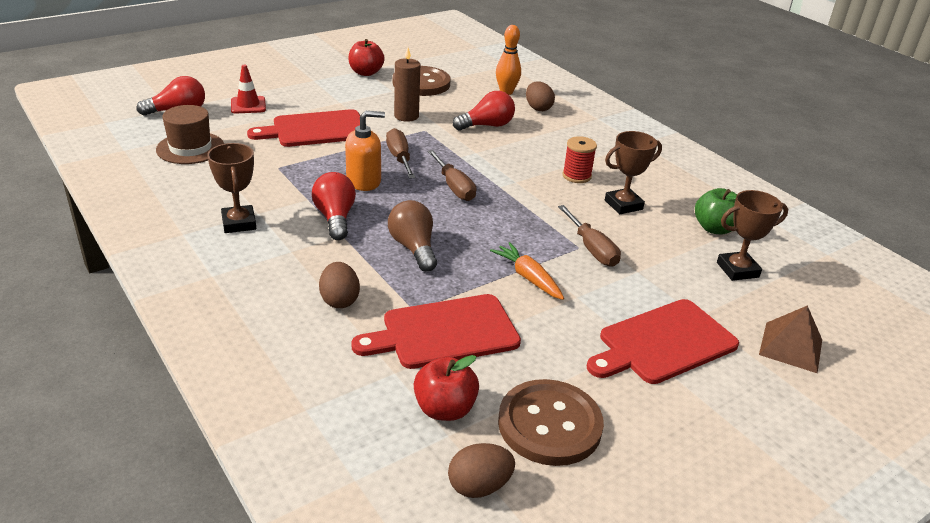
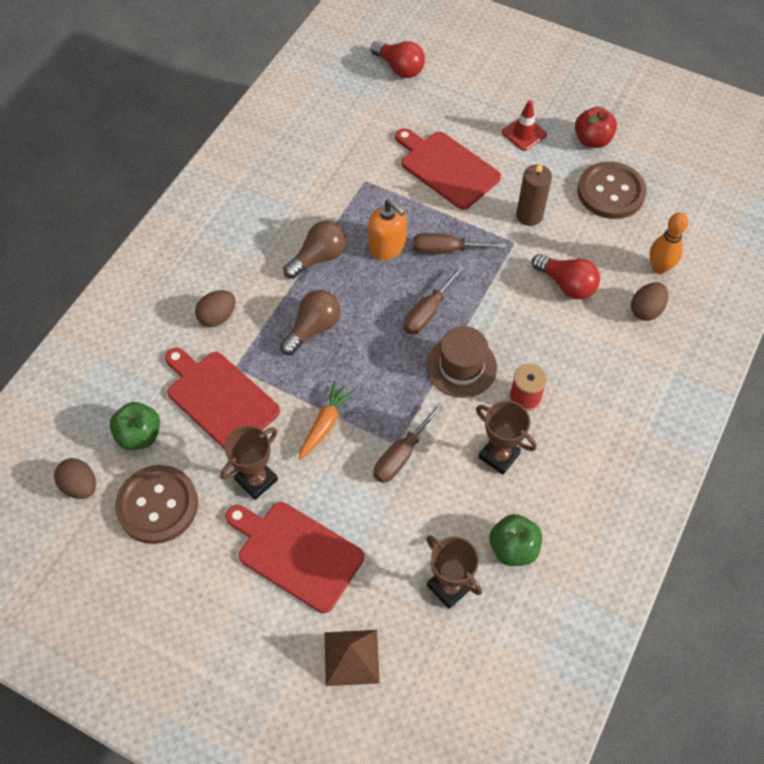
camera: 65 degrees right, 25 degrees up
(190, 148) = (350, 113): brown hat -> brown hat (461, 367)
(239, 223) = (270, 206): brown trophy -> brown trophy (256, 480)
(248, 105) = (449, 101): red traffic cone -> red traffic cone (524, 133)
(335, 218) = (319, 258): red light bulb -> brown light bulb
(399, 158) = (446, 250): brown screwdriver -> brown screwdriver turned 135 degrees counterclockwise
(444, 409) = (139, 435): red apple -> green apple

